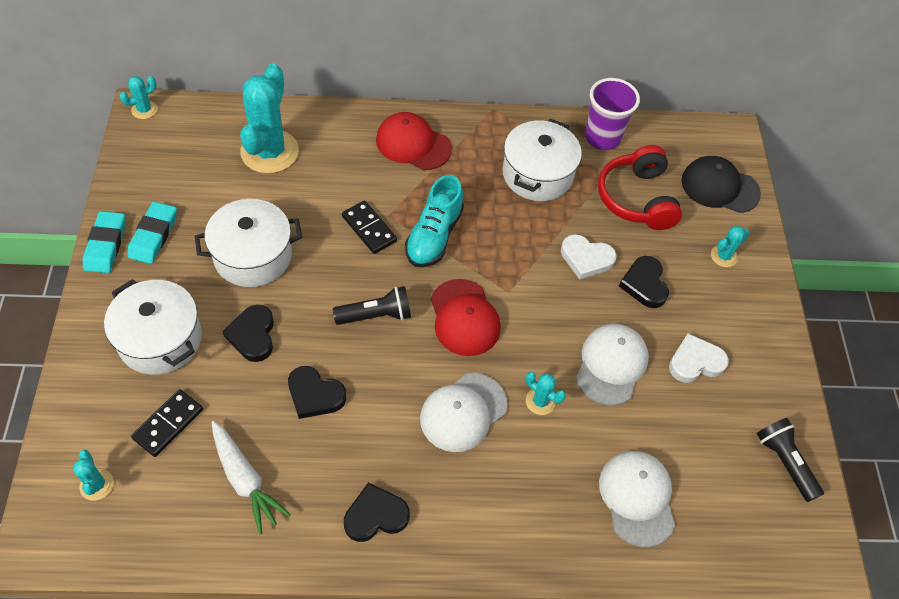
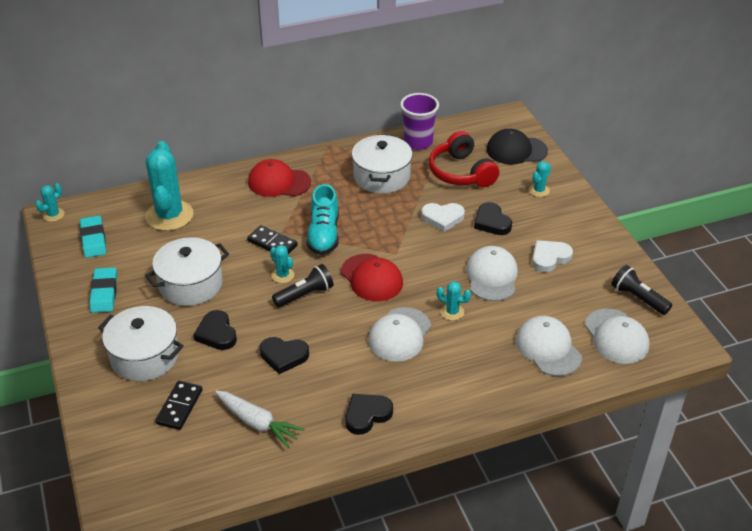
camera: 15 degrees left, 15 degrees down
(97, 485) = (143, 461): turquoise cactus -> turquoise cactus (283, 275)
(105, 245) = (68, 309): turquoise eraser -> turquoise eraser (93, 239)
(732, 511) = (616, 336): none -> white cap

